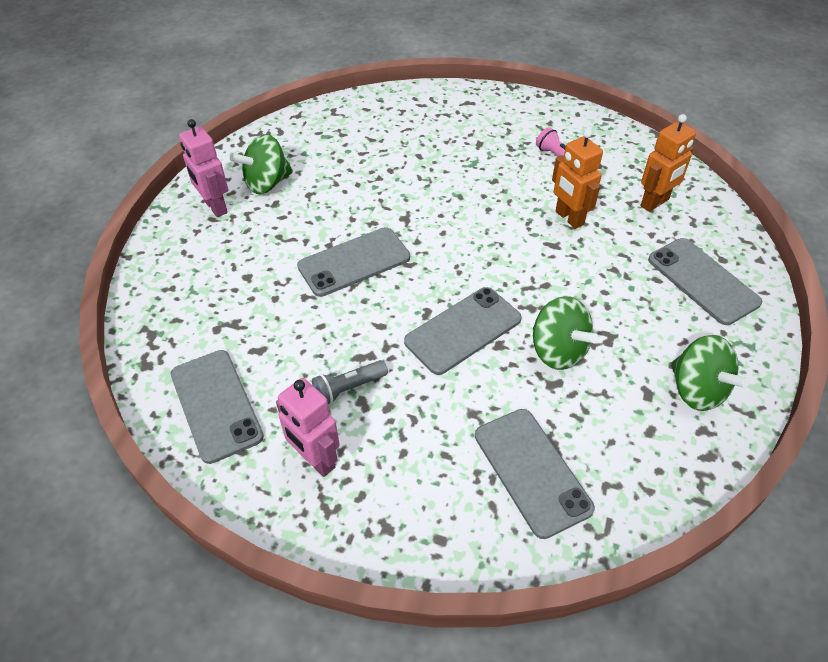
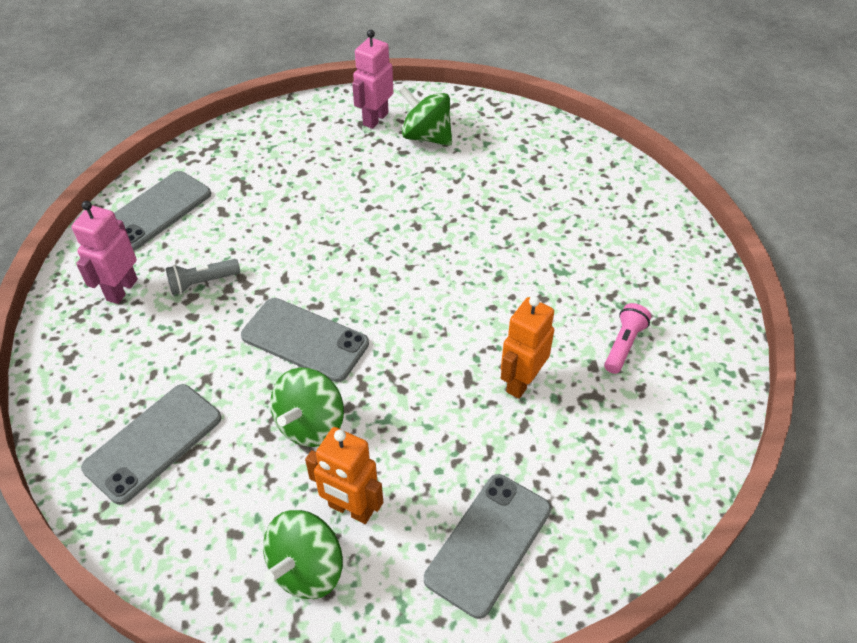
camera: 65 degrees right, 0 degrees up
(348, 388) = (202, 283): grey flashlight -> grey flashlight turned 60 degrees counterclockwise
(354, 262) = (355, 232): grey phone -> none
(655, 203) = (605, 463): orange robot -> orange robot (350, 509)

